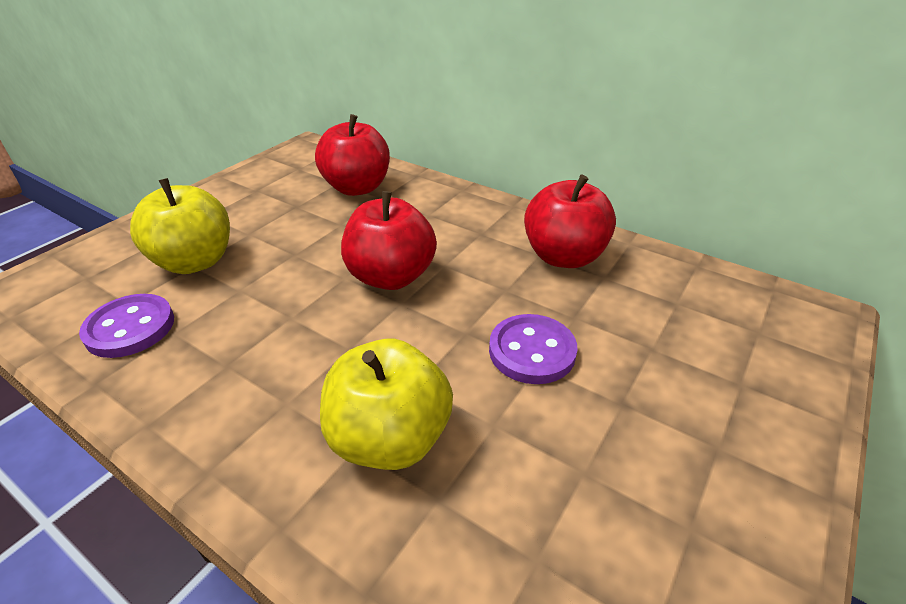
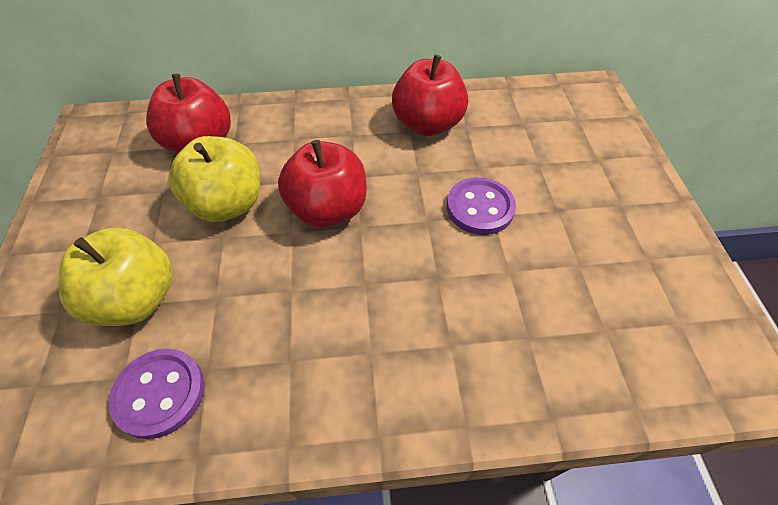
camera: 40 degrees left, 15 degrees up
(390, 438) = (463, 324): yellow apple -> yellow apple (227, 204)

